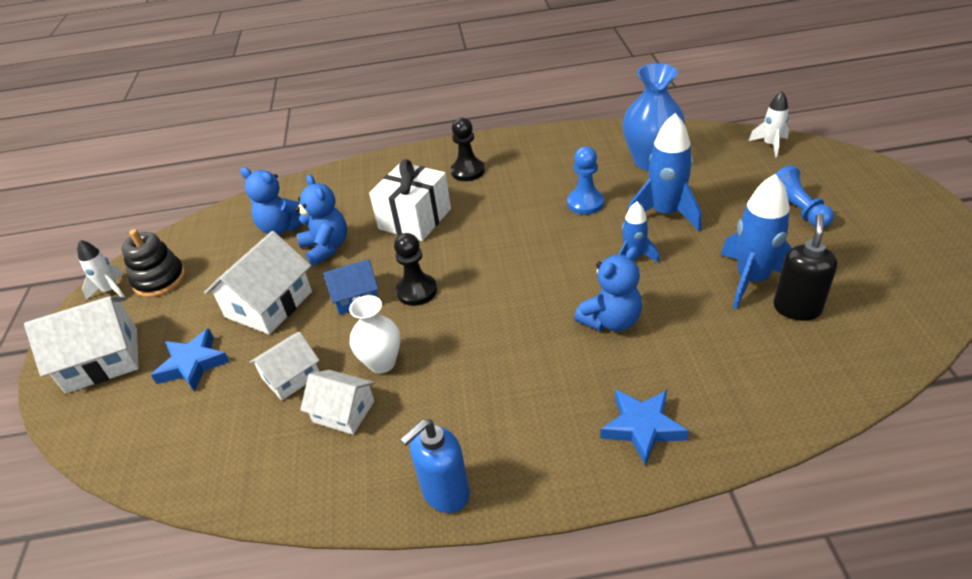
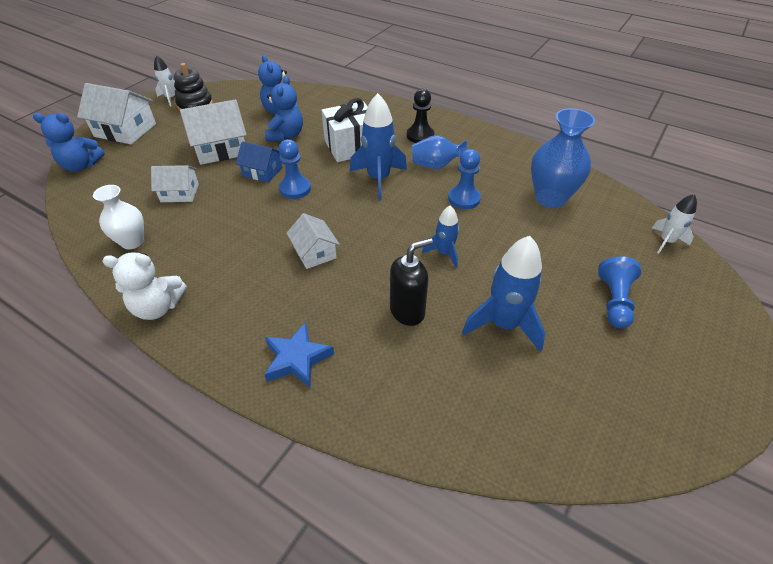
camera: 35 degrees right, 5 degrees up
(193, 364) = (152, 157): blue star -> none
(343, 411) = (176, 228): white house -> white house (314, 252)
(382, 363) = (225, 216): white vase -> white vase (132, 242)
(416, 291) = (295, 189): black pawn -> blue pawn
(445, 493) = (158, 307): blue soap dispenser -> white teddy bear
(521, 189) = (436, 166): none -> blue vase
(611, 321) = (373, 282): blue teddy bear -> blue teddy bear (81, 166)
(665, 213) = (508, 239): blue rocket -> blue rocket (378, 179)
(797, 308) = (508, 367): black soap dispenser -> black soap dispenser (407, 311)

